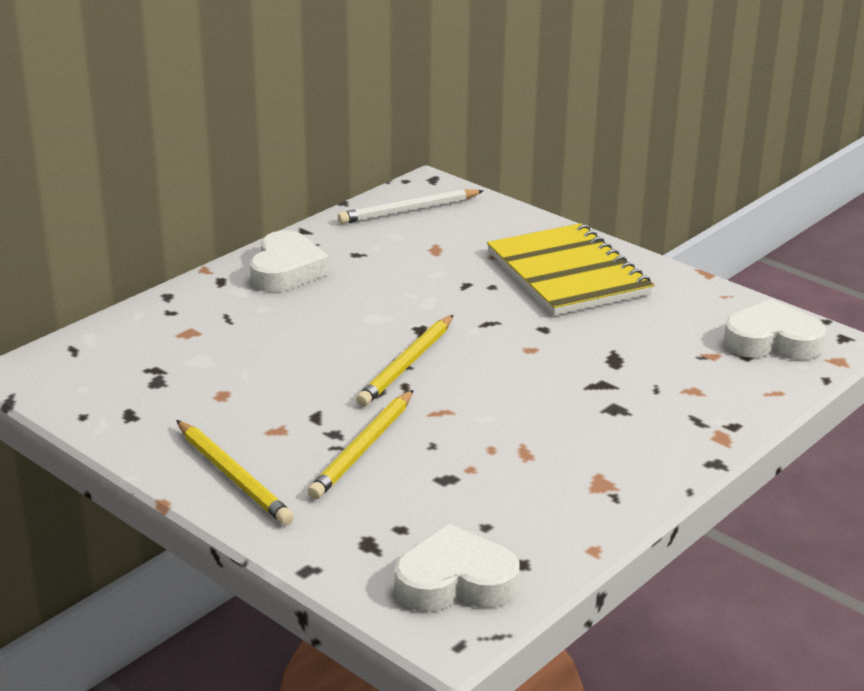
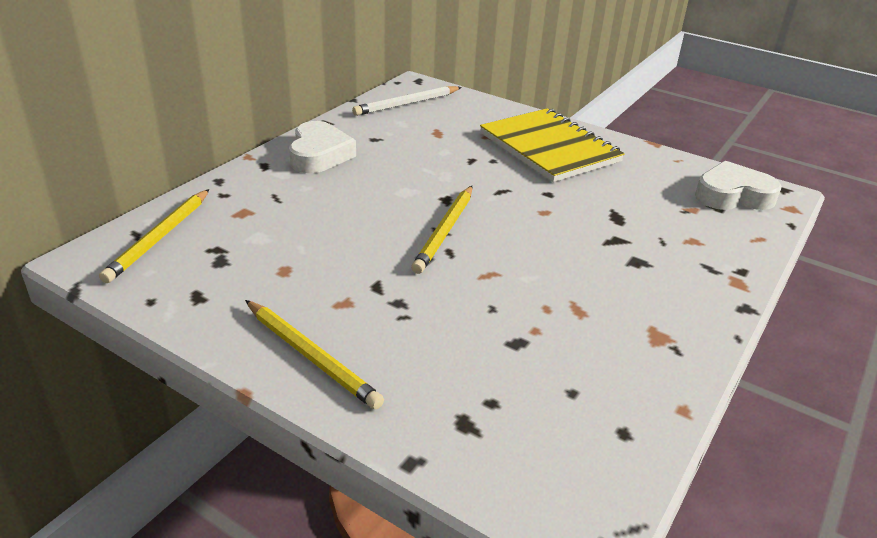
camera: 10 degrees left, 5 degrees up
(363, 448) = (430, 316): yellow pencil -> yellow pencil (159, 237)
(455, 582) = (567, 463): white heart -> none

